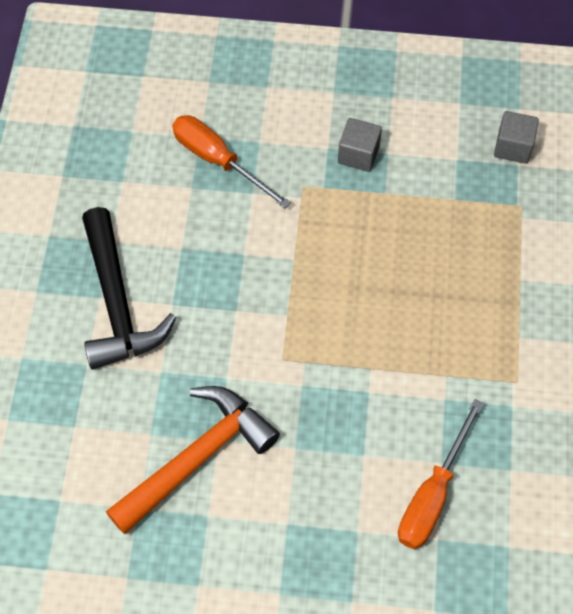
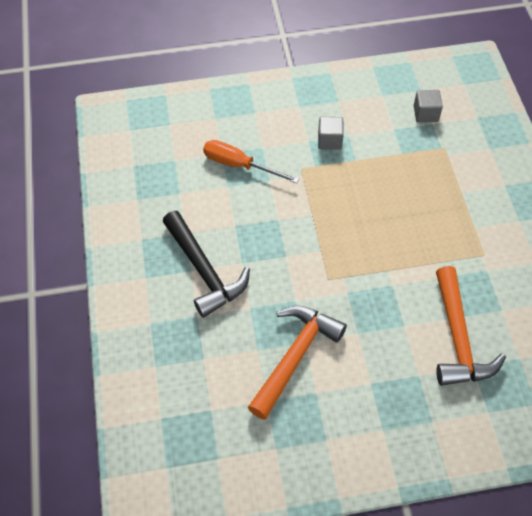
camera: 15 degrees left, 5 degrees down
(432, 494) = (458, 338): orange screwdriver -> orange hammer

